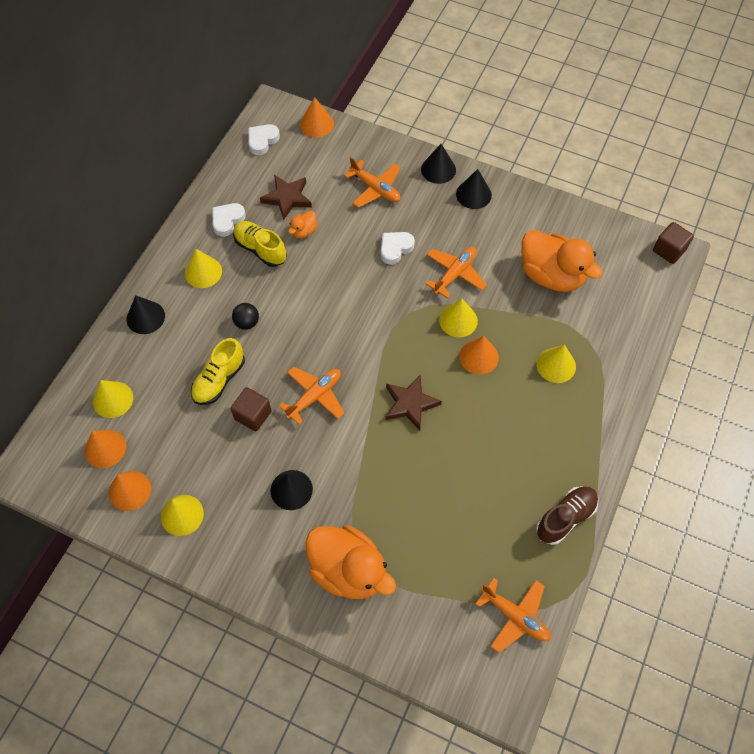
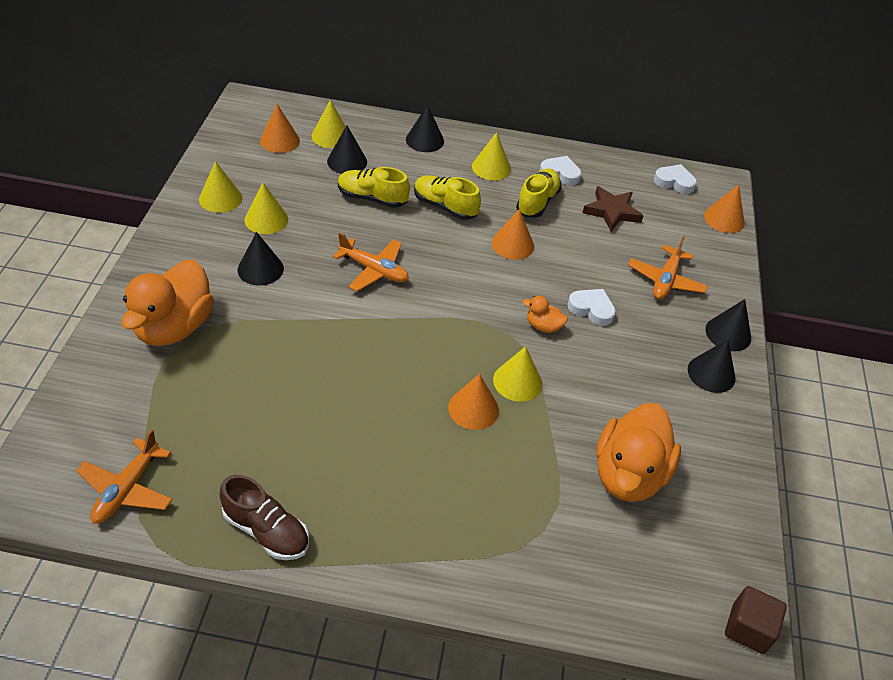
camera: 70 degrees right, 15 degrees down
(129, 490) = (240, 162): orange cone -> orange cone (512, 244)
(158, 392) = (347, 161): none -> black cone
(247, 322) = (445, 206): black ball -> yellow shoe
(253, 415) = (339, 228): brown cube -> none
(303, 231) = (576, 230): orange duck -> orange duck (543, 326)
(410, 404) = (388, 351): brown star -> none
(455, 274) = (582, 370): orange plane -> none
(556, 365) = (490, 495): yellow cone -> yellow cone (266, 219)

